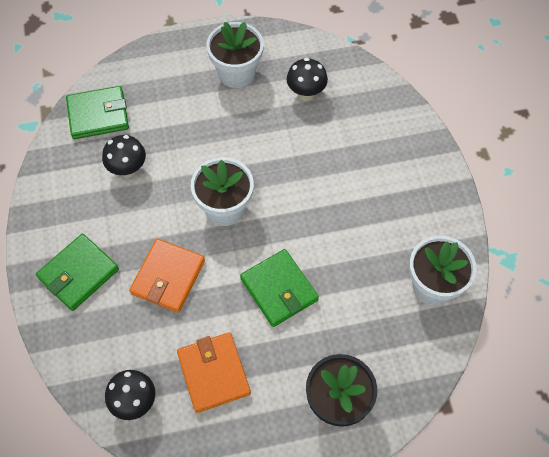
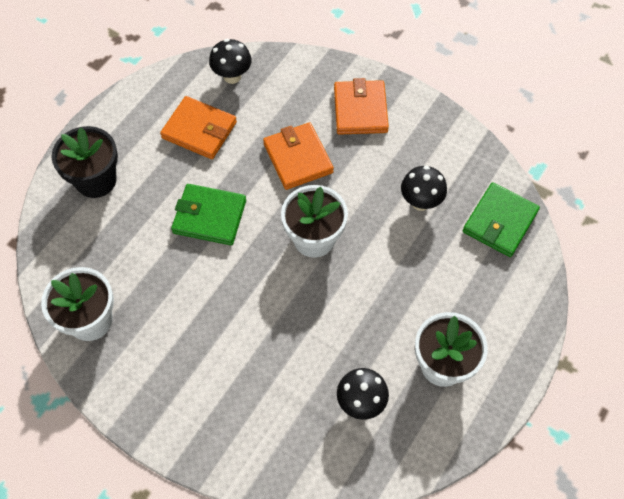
camera: 135 degrees right, 0 degrees up
(78, 273) = (360, 110): green wallet -> orange wallet

